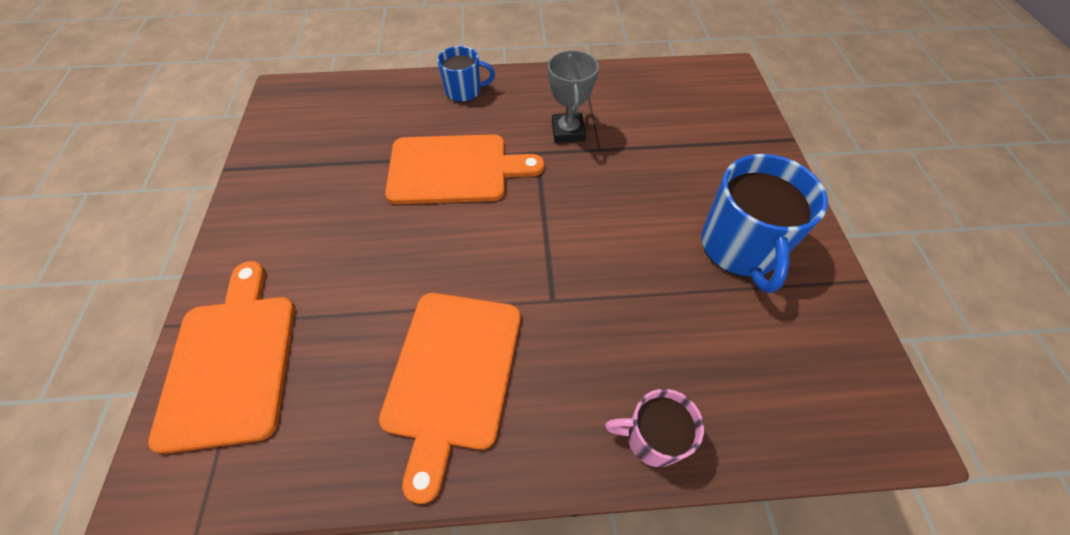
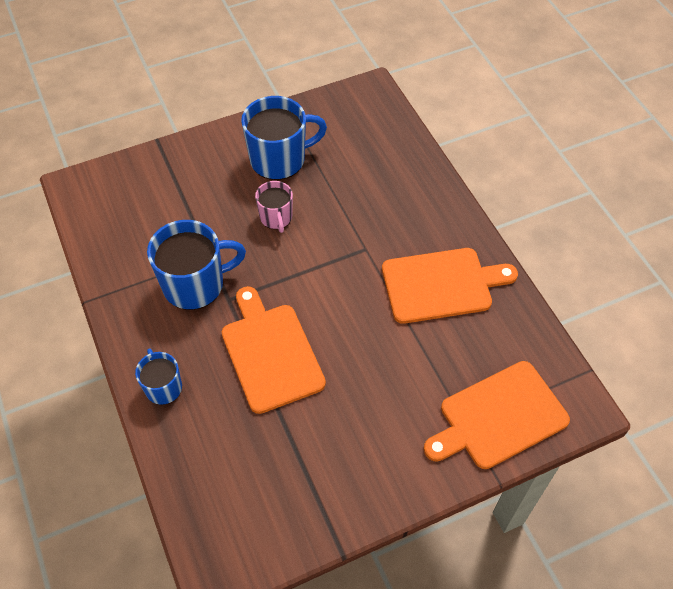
camera: 110 degrees left, 0 degrees up
(568, 131) = (195, 284): grey trophy -> blue mug
(652, 437) = (428, 182): pink mug -> pink mug (276, 217)

